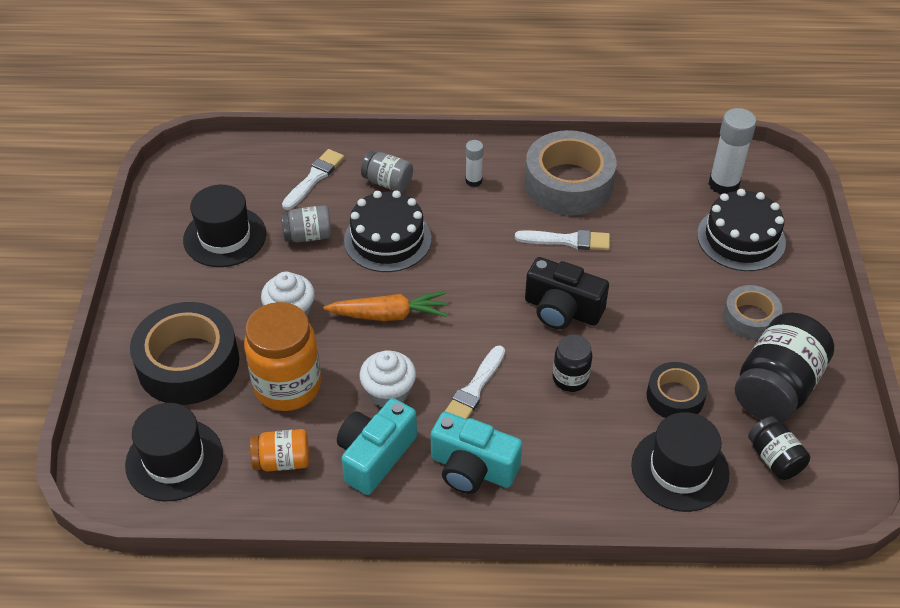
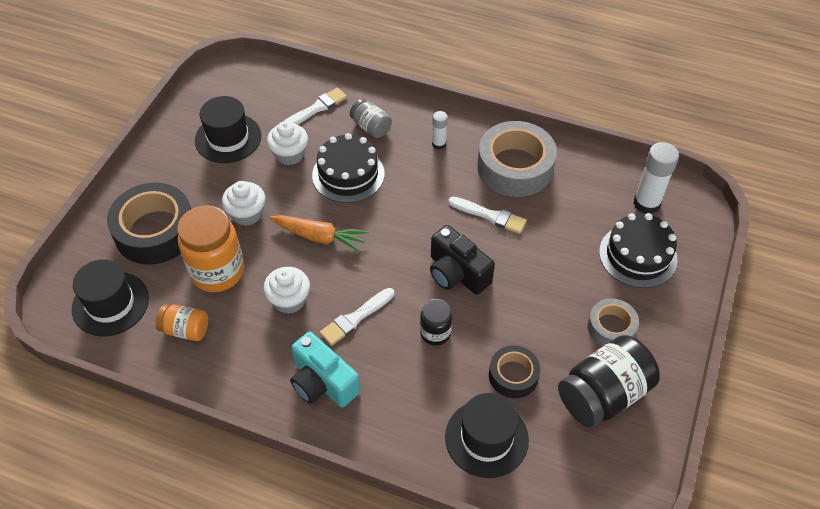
camera: 20 degrees right, 5 degrees up
(308, 235) = (289, 154): grey jar -> white cupcake
(375, 456) = (254, 348): turquoise camera -> none
(774, 458) = (570, 455): black jar -> none

